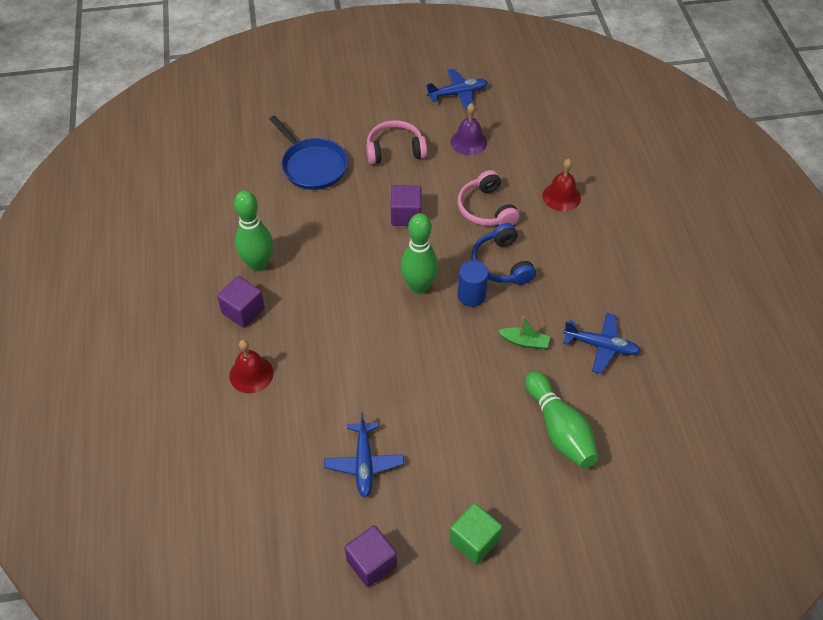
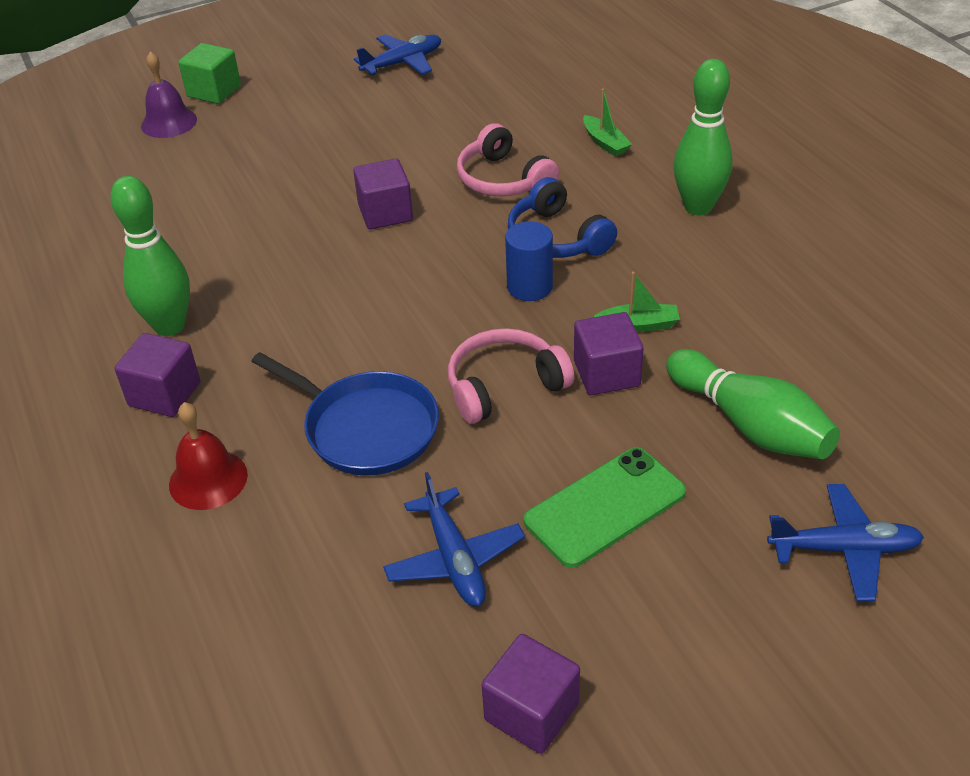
camera: 15 degrees left, 10 degrees down
(312, 166) = (216, 186): blue pan -> blue pan (366, 428)
(395, 150) = (336, 142): pink headphones -> pink headphones (504, 386)
(419, 286) = (443, 294): green bowling pin -> green bowling pin (698, 207)
(456, 457) = (605, 507): none -> green phone
(468, 142) = (442, 111): purple bell -> purple bell (169, 122)
(474, 541) = (693, 623): green cube -> green cube (214, 91)
(492, 370) = (606, 373): none -> purple cube
(561, 196) = (605, 143): red bell -> green boat
(601, 346) = (755, 303): blue plane -> blue plane (844, 549)

